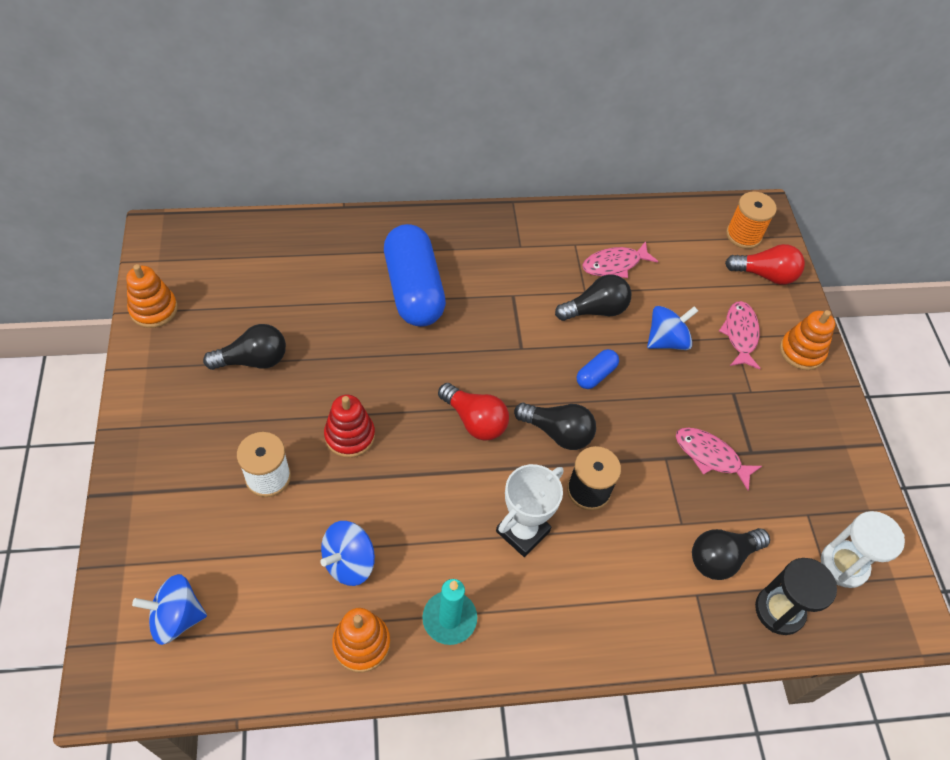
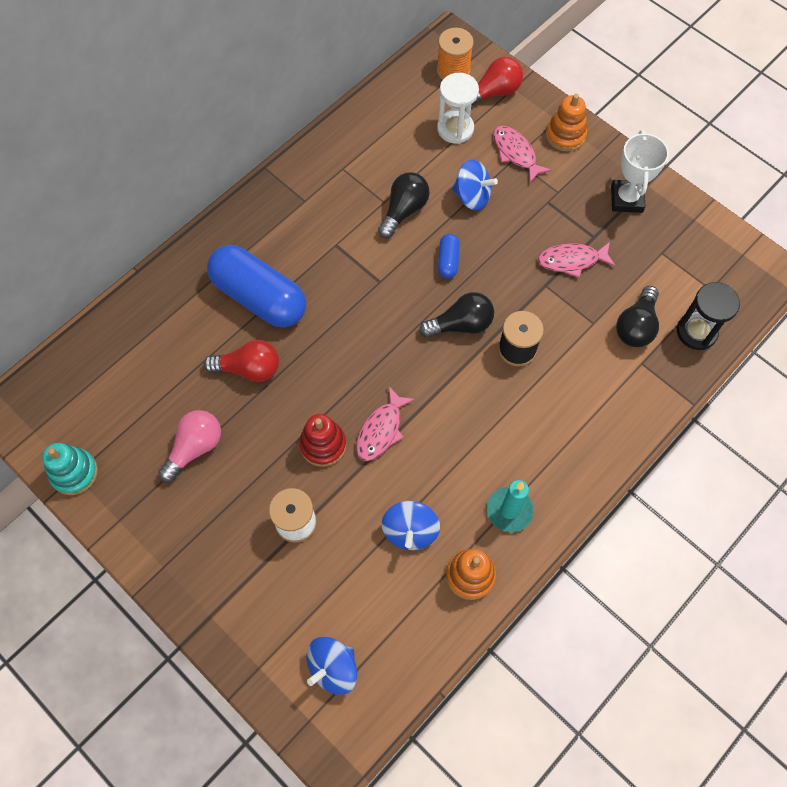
camera: 35 degrees left, 10 degrees up
(154, 309) = (74, 473): orange stacking toy -> turquoise stacking toy
(253, 360) = (195, 448): black light bulb -> pink light bulb
(475, 420) = (398, 362): red light bulb -> red light bulb (249, 369)
(522, 531) = (501, 413): white trophy -> white trophy (626, 199)
(614, 264) = (385, 163): pink fish -> pink fish (381, 430)
(666, 340) = (472, 196): blue spinning top -> blue spinning top turned 90 degrees clockwise
(844, 565) = (708, 269): white hourglass -> white hourglass (455, 129)

